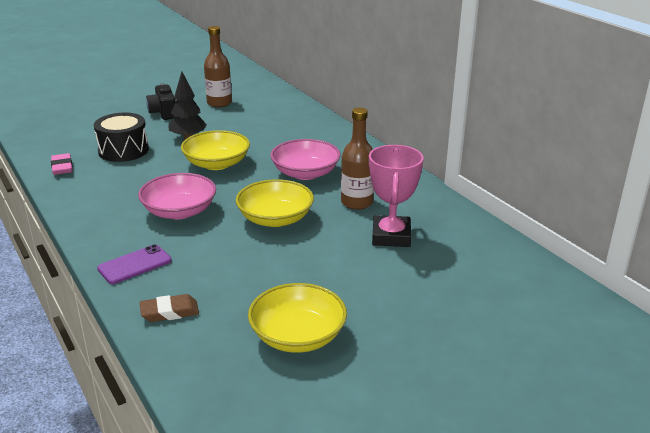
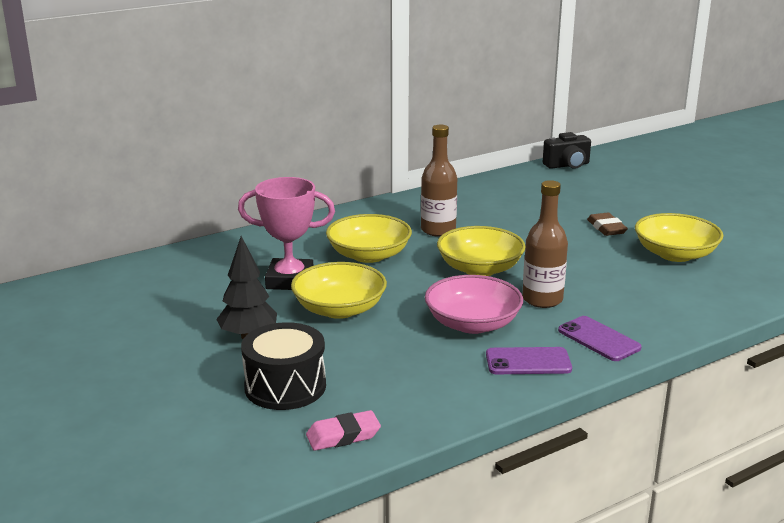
camera: 90 degrees left, 5 degrees down
(114, 230) = (528, 362): none -> purple phone
(163, 113) = (136, 367): black camera -> black camera (567, 165)
(169, 312) = (672, 311): brown eraser -> brown eraser (606, 228)
(219, 103) = (113, 321): brown bottle -> brown bottle (542, 299)
(305, 173) = (369, 255): pink bowl -> yellow bowl
(391, 236) = (502, 217): pink trophy -> pink trophy (290, 280)

